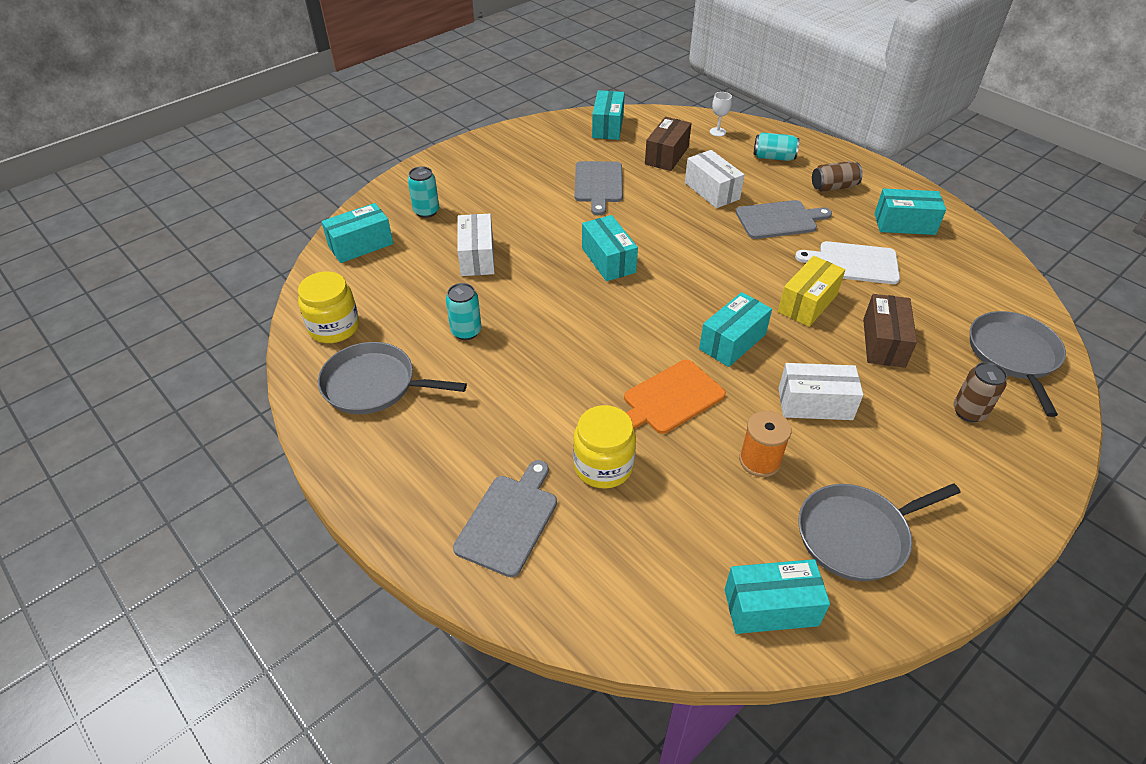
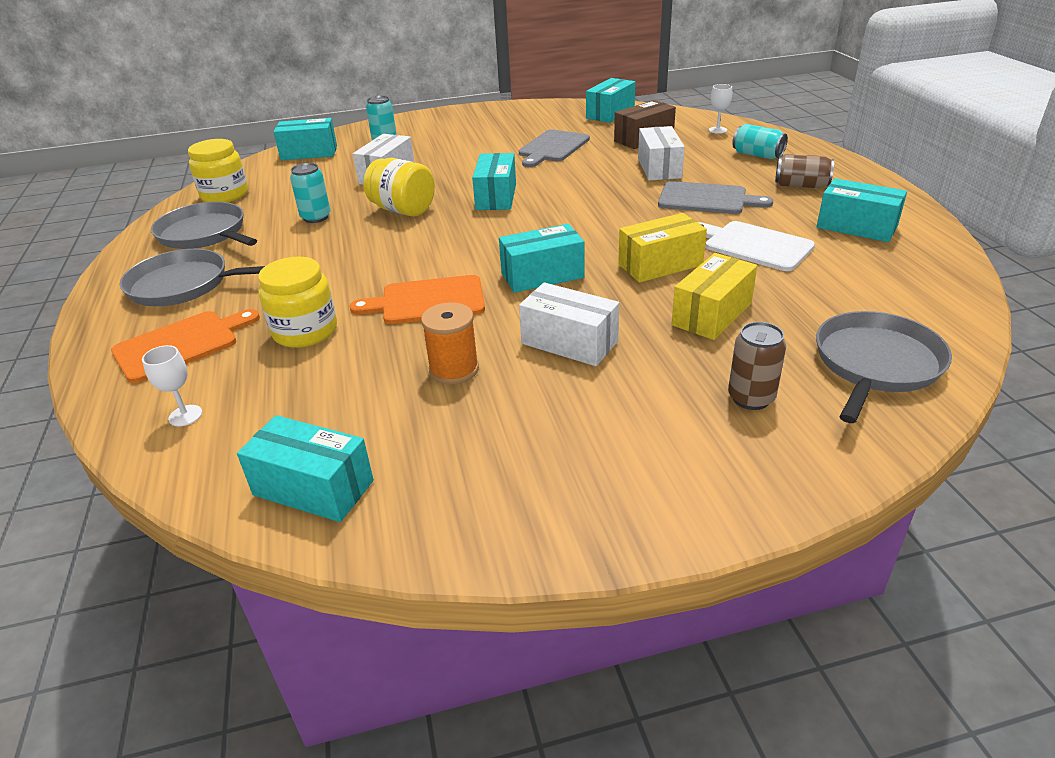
camera: 30 degrees right, 10 degrees down
(509, 520) = (181, 345): grey cutting board -> orange cutting board
(540, 299) = (403, 210): none -> yellow jar
(600, 588) = (185, 415): none -> white goblet
(857, 535) = (479, 461): grey pan -> grey pan (184, 285)
(883, 343) = (712, 314): brown box -> yellow box

